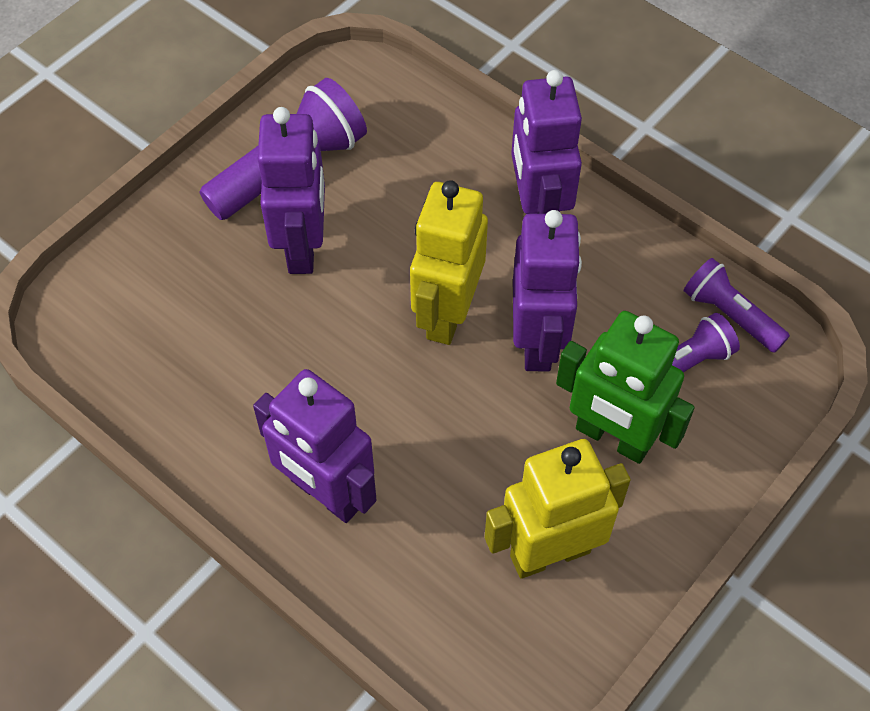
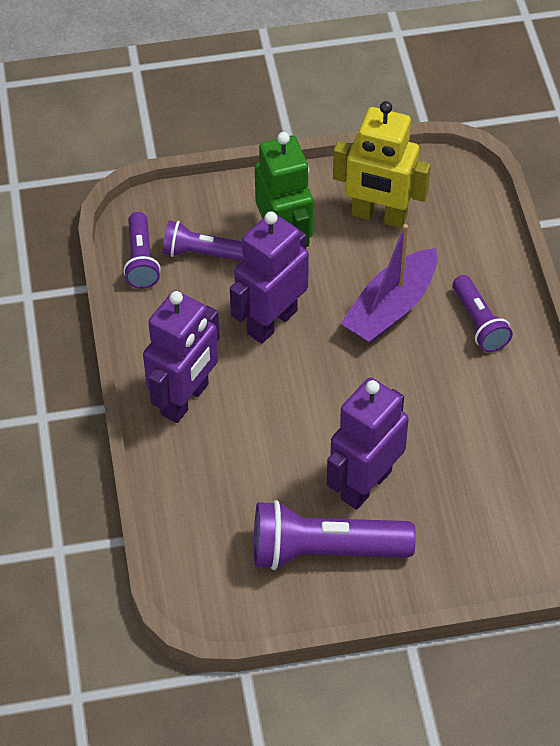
camera: 140 degrees left, 5 degrees down
(326, 493) = (479, 323): purple robot -> purple flashlight
(434, 444) = (391, 308): none -> purple boat
(447, 314) = (311, 375): yellow robot -> none

